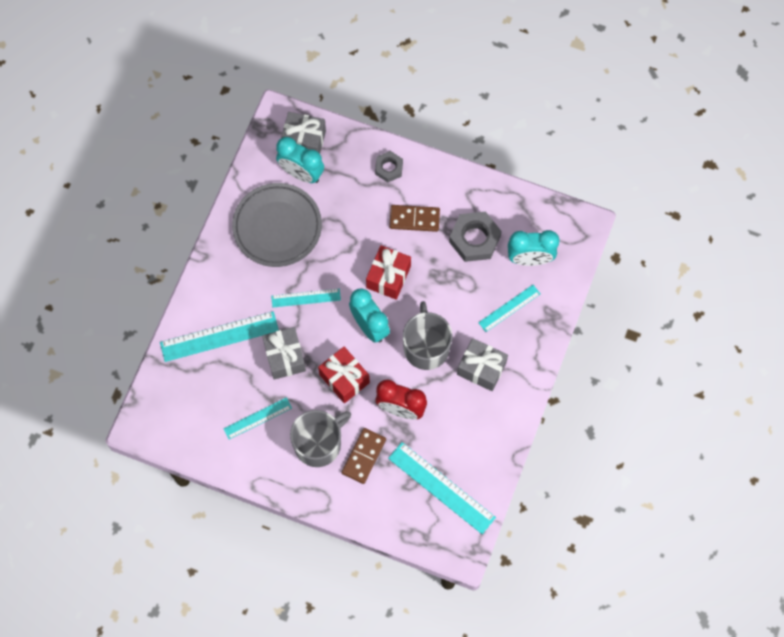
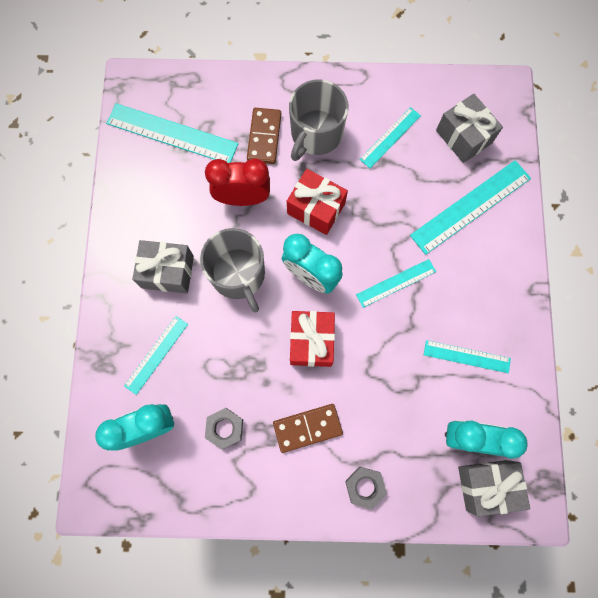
camera: 160 degrees right, 5 degrees up
(277, 227) = (466, 356): grey plate -> turquoise ruler
(285, 357) = (390, 209): grey gift -> grey gift (463, 137)
(474, 239) = (225, 428): grey nut -> grey nut, size x0.60

